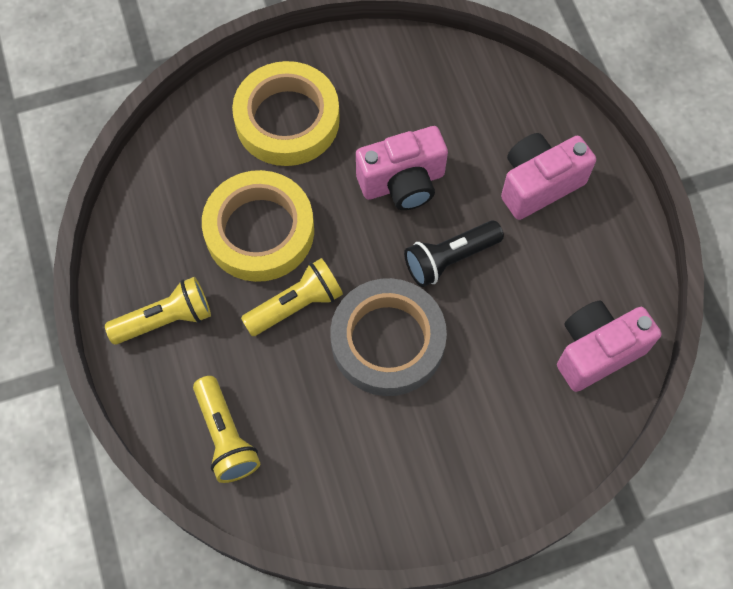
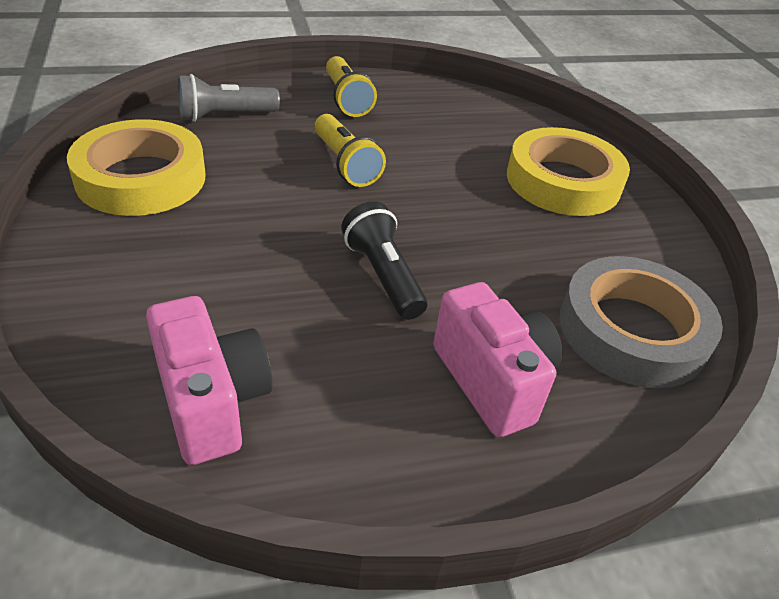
camera: 90 degrees right, 25 degrees down
(226, 436) = (225, 116): yellow flashlight -> grey flashlight
(260, 231) = (430, 152): yellow tape -> yellow tape (141, 178)
(387, 341) = (288, 215): grey tape -> grey tape (632, 330)
(402, 183) = (489, 251): pink camera -> none

